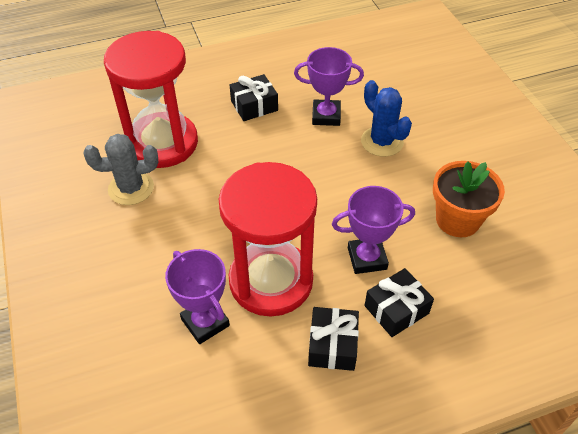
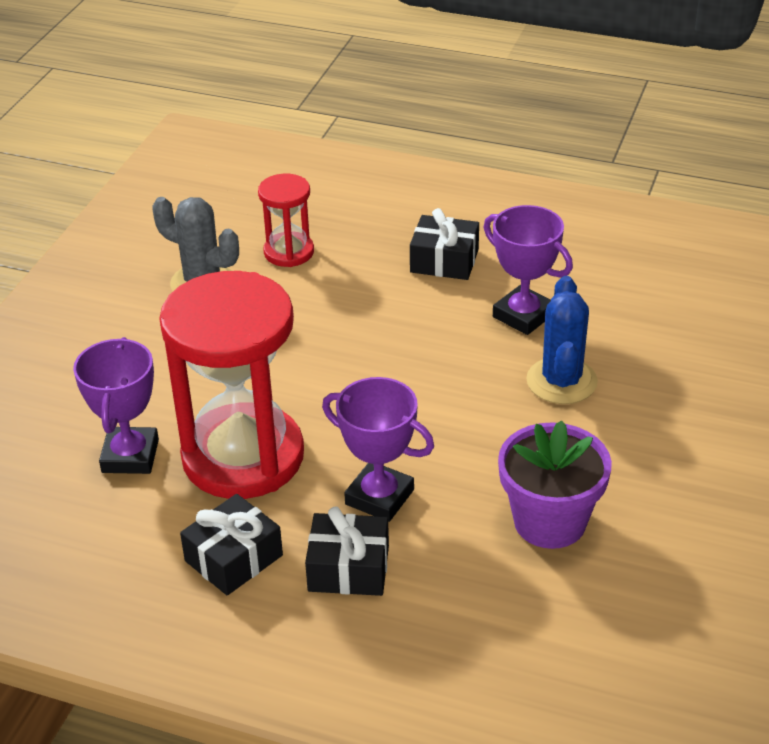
camera: 40 degrees right, 10 degrees down
(163, 143) = (289, 252): red hourglass -> red hourglass, size x0.48
(457, 220) = (550, 521): orange flower pot -> purple flower pot

